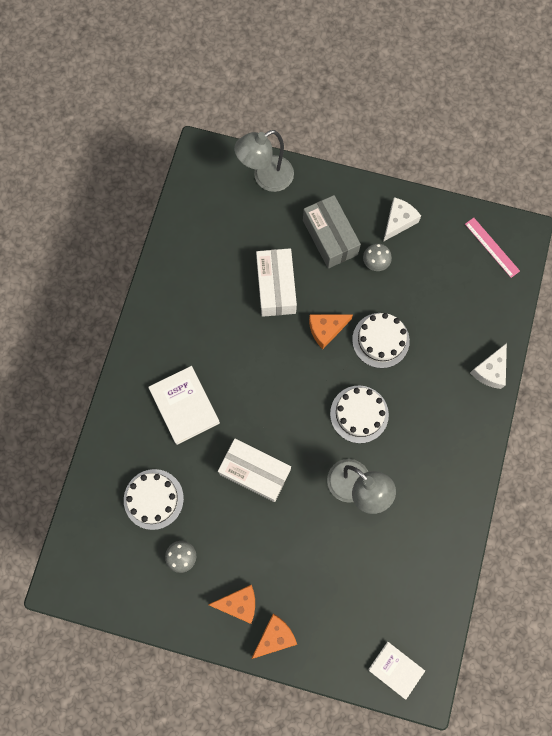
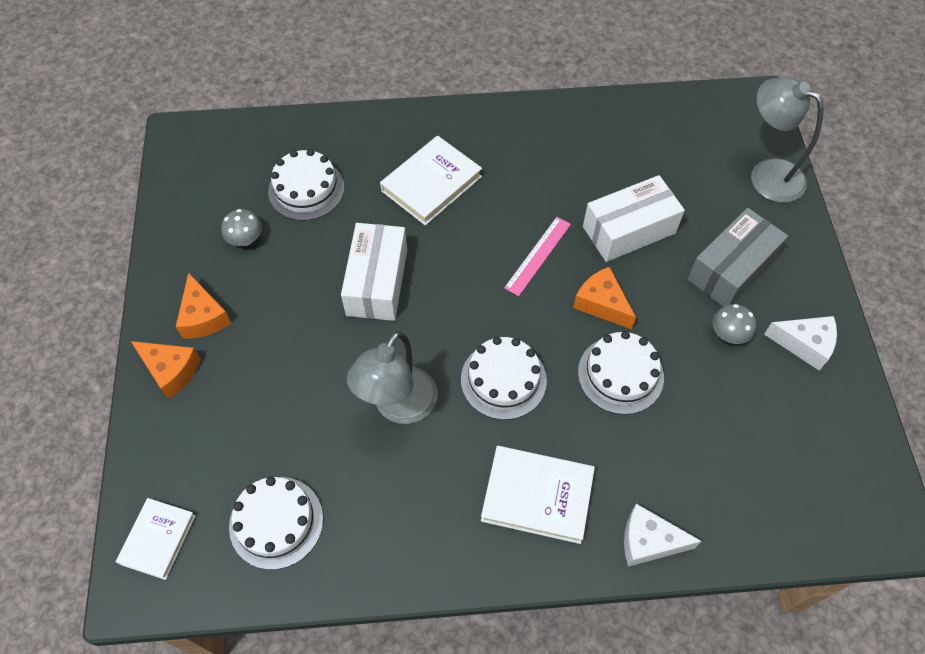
camera: 70 degrees right, 15 degrees down
(408, 589) = (276, 522): none -> white cake
(443, 423) = (537, 496): none -> white book
(492, 247) = (844, 485): pink ruler -> pink ruler (538, 255)

